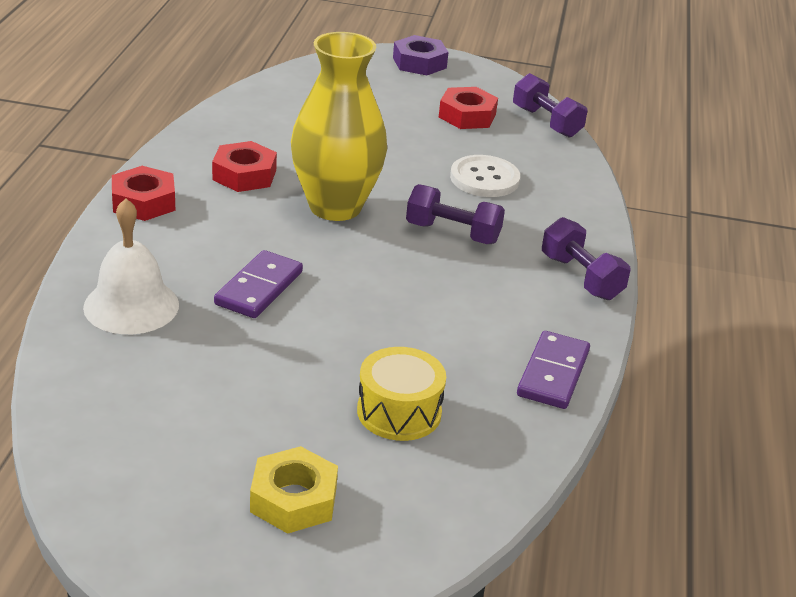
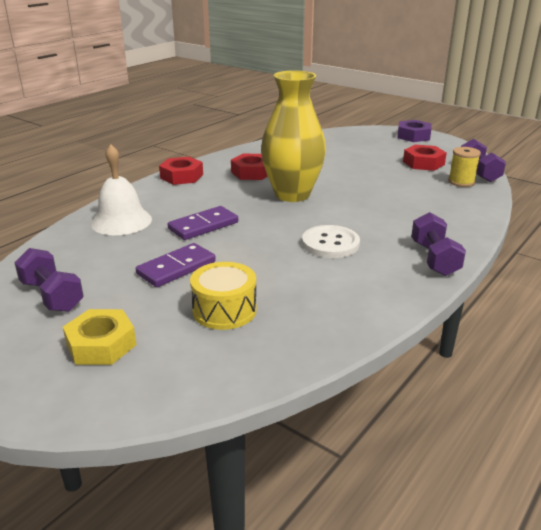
camera: 30 degrees right, 5 degrees down
(452, 233) = (358, 219): purple dumbbell -> purple dumbbell (52, 296)
(484, 179) = (407, 195): white button -> white button (330, 243)
(535, 143) = (461, 182): none -> yellow spool
(553, 373) = (361, 312): purple domino -> purple domino (176, 268)

